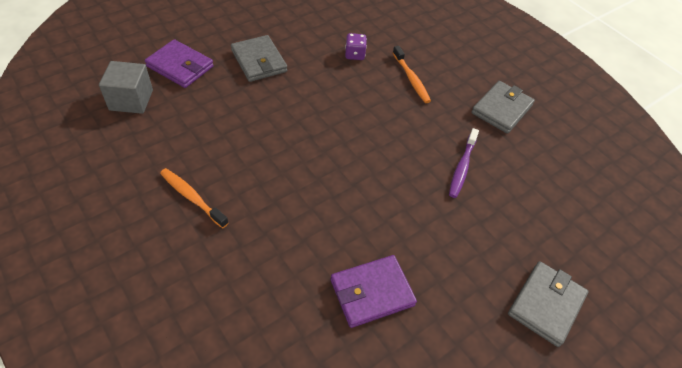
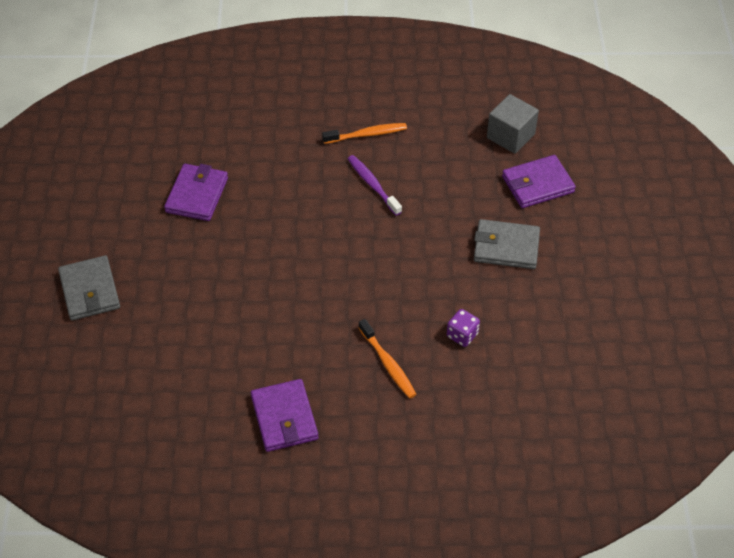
camera: 130 degrees right, 0 degrees up
(411, 79) = (388, 364): orange toothbrush -> orange toothbrush turned 135 degrees counterclockwise
(462, 167) = (247, 327): purple toothbrush -> purple toothbrush (373, 185)
(501, 109) = (284, 418): grey wallet -> purple wallet

